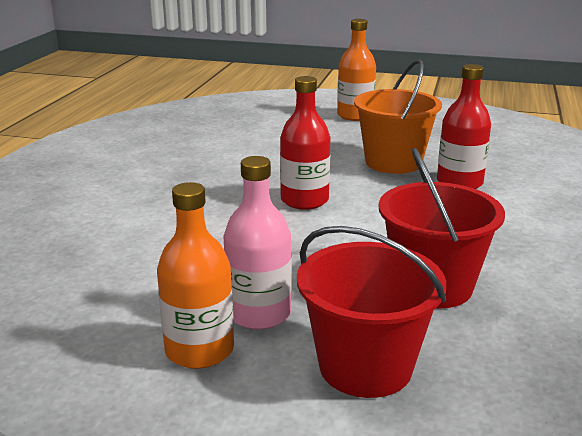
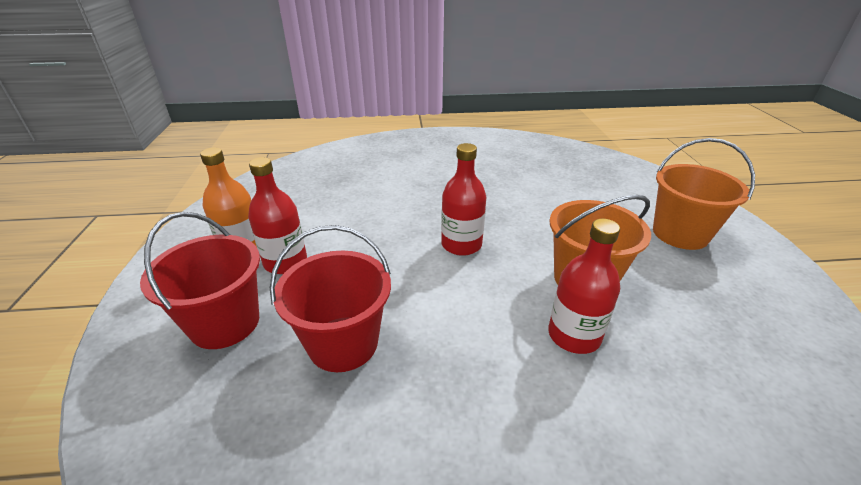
camera: 70 degrees right, 10 degrees up
(259, 313) = (285, 262): pink bottle -> red bottle
(355, 115) = (680, 234): orange bottle -> orange bucket

